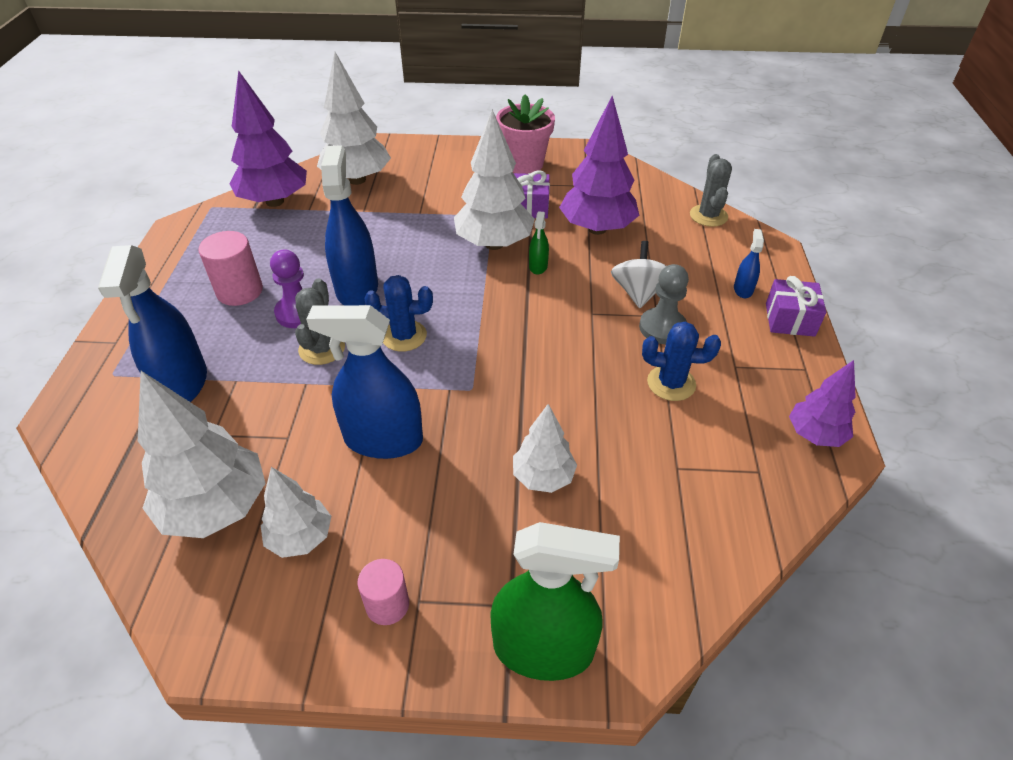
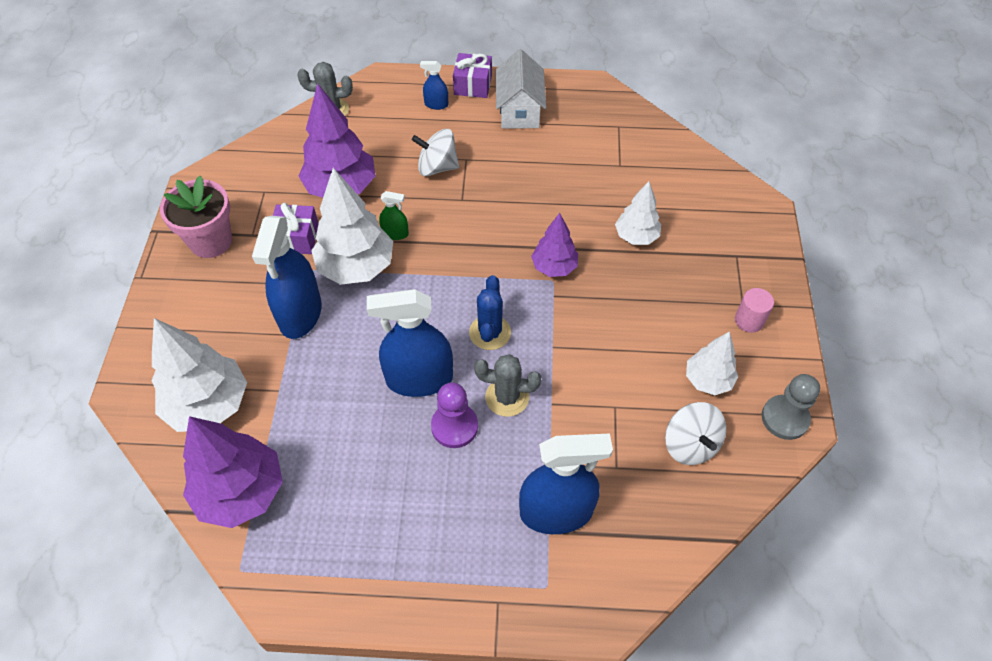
camera: 90 degrees left, 10 degrees up
(216, 507) = (690, 444): white tree -> white spinning top
(239, 291) = (417, 492): pink cylinder -> none
(383, 440) = (611, 337): blue spray bottle -> blue spray bottle (300, 314)
(543, 649) = (761, 240): green spray bottle -> none
(662, 328) = (481, 157): grey pawn -> grey pawn (785, 418)
(671, 383) = (542, 159): blue cactus -> none
(756, 363) = (519, 111): none -> white house
(815, 435) = (585, 95): purple tree -> purple tree (554, 267)

